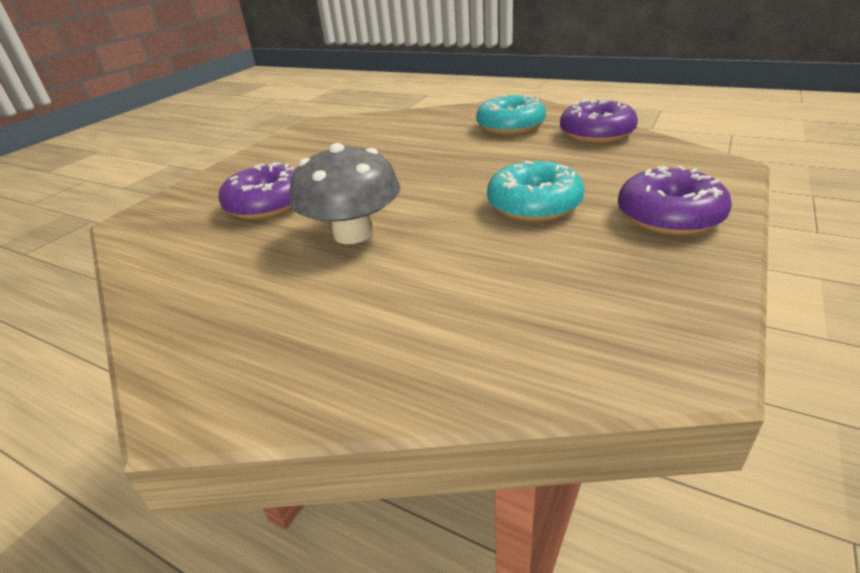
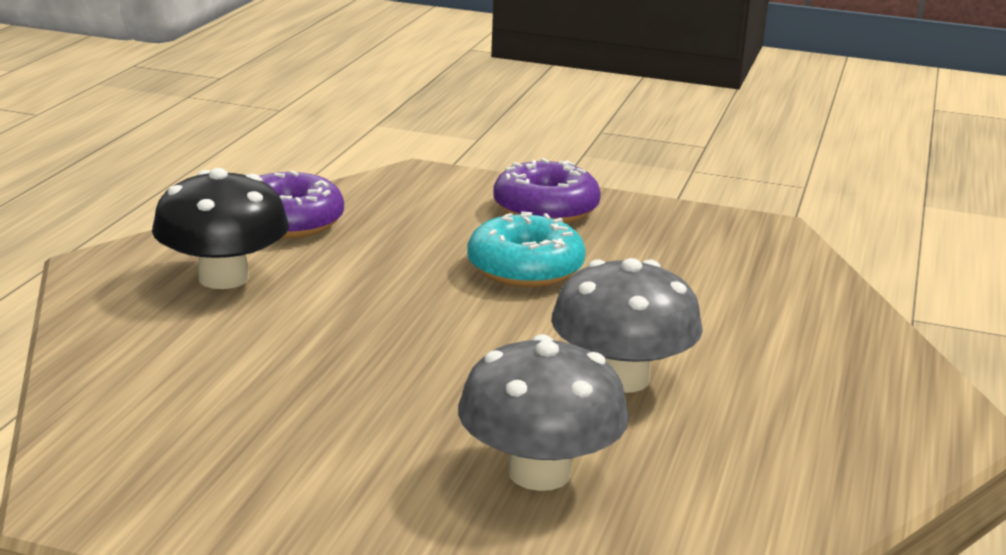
camera: 105 degrees left, 10 degrees down
(267, 204) = (539, 472): purple donut -> grey mushroom
(510, 126) = (223, 278): turquoise donut -> black mushroom

